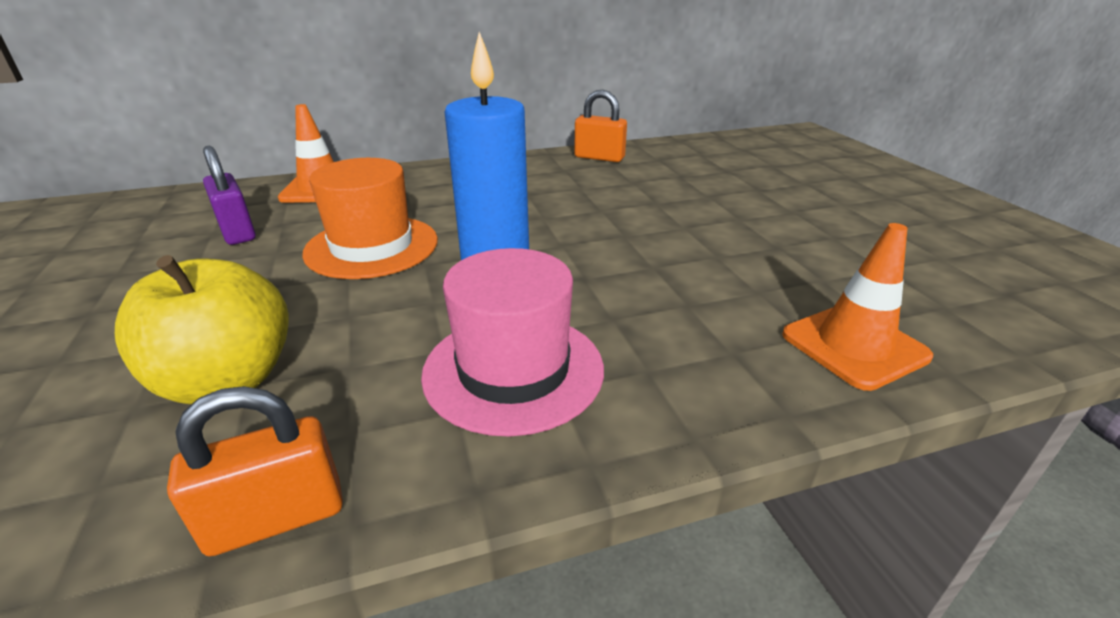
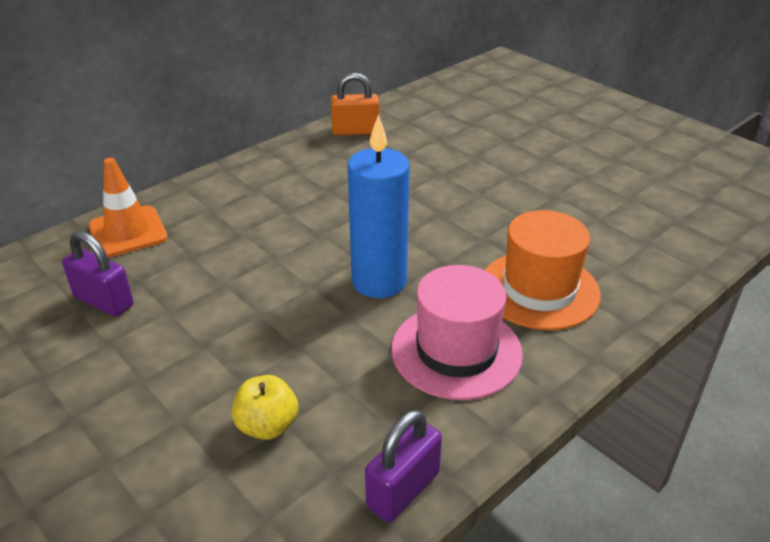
camera: 25 degrees left, 5 degrees up
(228, 380) = (267, 425): yellow apple -> yellow apple, size x0.58
(276, 517) = (403, 490): orange padlock -> purple padlock
(372, 246) = (249, 281): orange hat -> orange hat (539, 290)
(854, 346) = (642, 267): orange traffic cone -> none

